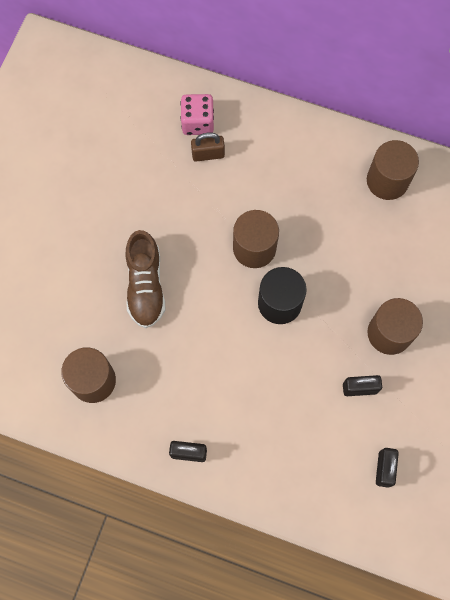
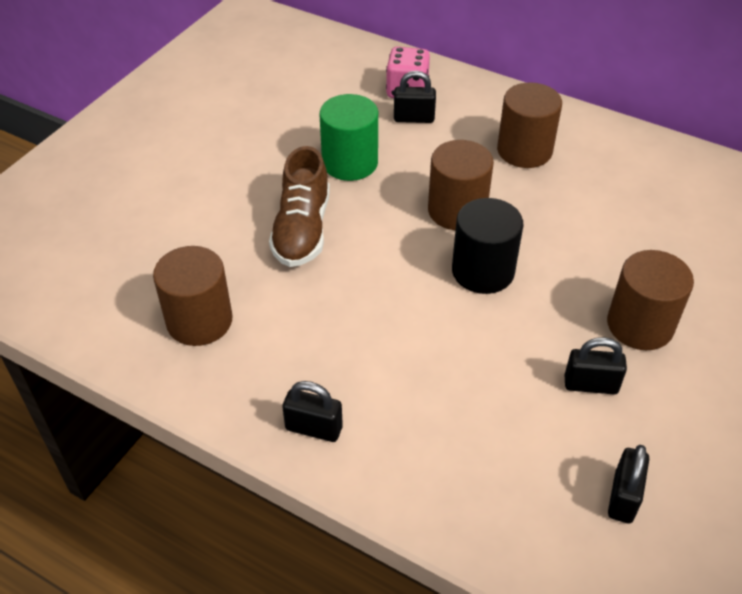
camera: 10 degrees right, 25 degrees down
(167, 211) = (350, 163): none -> green cylinder
(208, 154) = (414, 118): brown padlock -> black padlock
(387, 181) = (644, 167): brown cylinder -> brown cylinder (524, 150)

